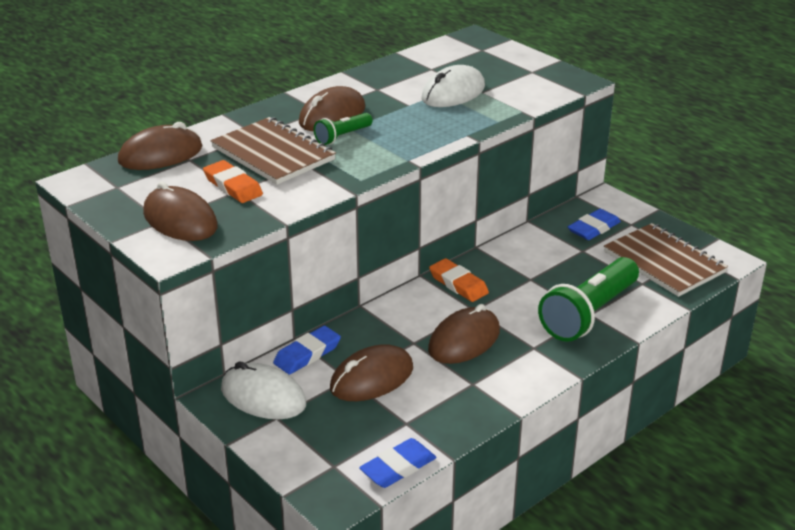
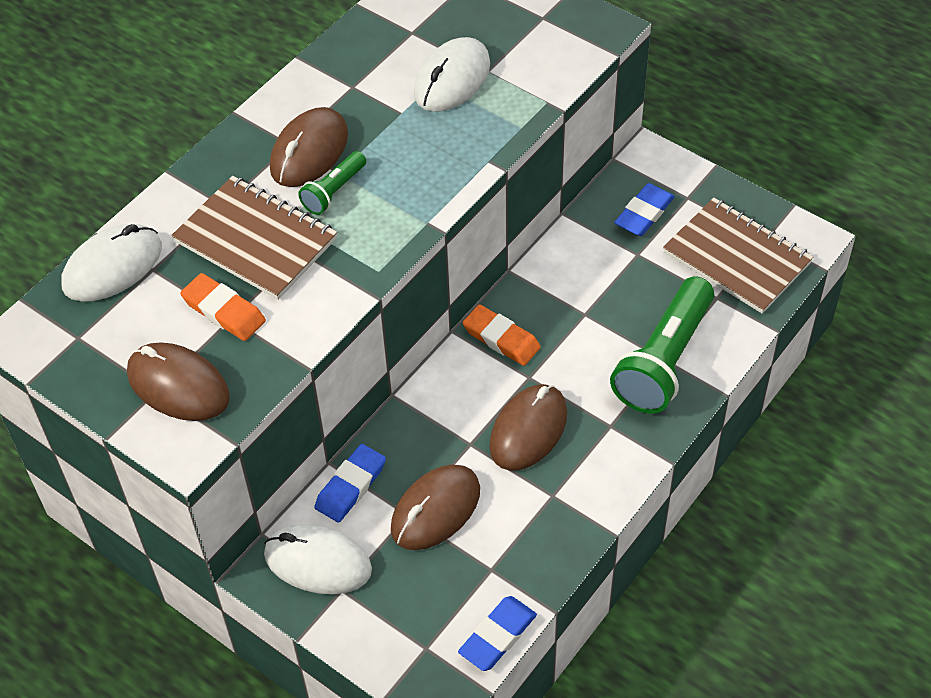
camera: 10 degrees left, 20 degrees up
(160, 155) = (112, 267): brown mouse -> white mouse

